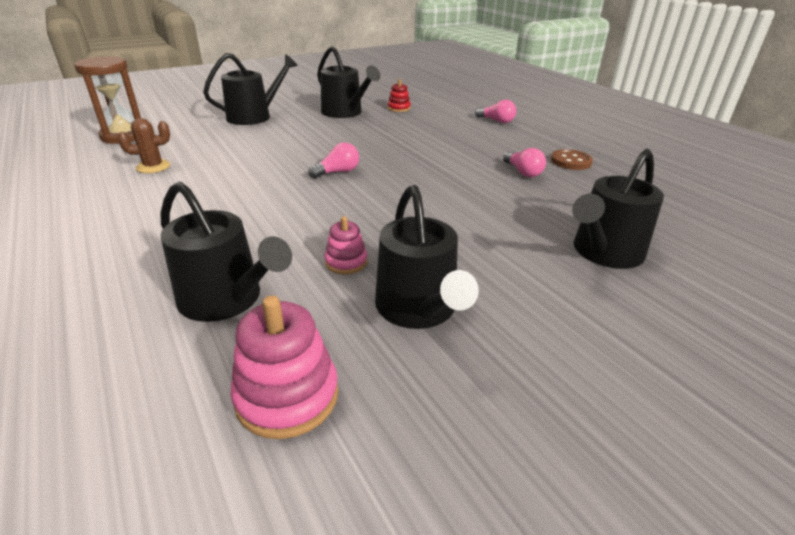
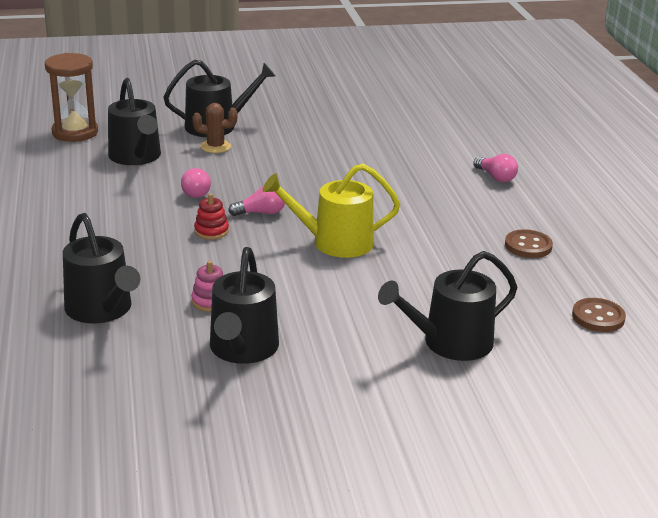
camera: 20 degrees right, 5 degrees down
(153, 167) = (90, 175): brown cactus -> brown cactus (215, 147)
(287, 396) = (112, 380): pink stacking toy -> none
(345, 112) = (321, 136): black watering can -> black watering can (136, 157)
(399, 108) = (391, 139): red stacking toy -> red stacking toy (211, 231)
(421, 185) = (335, 242): none -> yellow watering can
(523, 172) = (457, 248): pink light bulb -> pink light bulb (196, 192)
(684, 204) = (598, 317): none -> brown button

